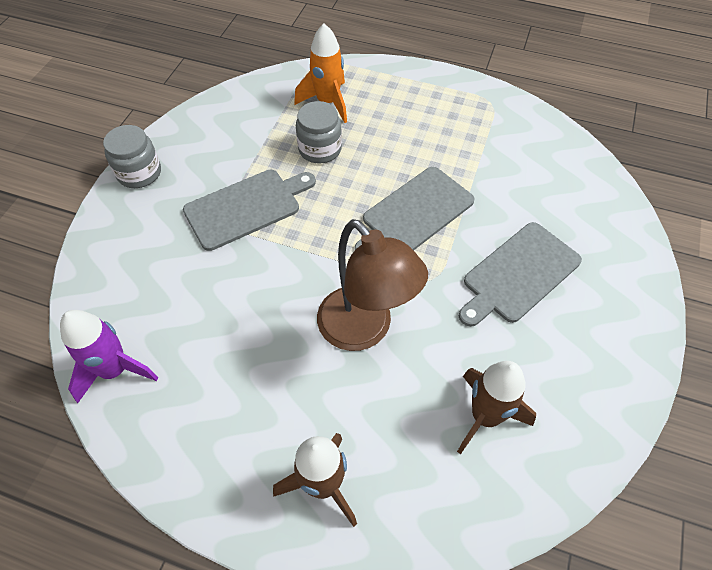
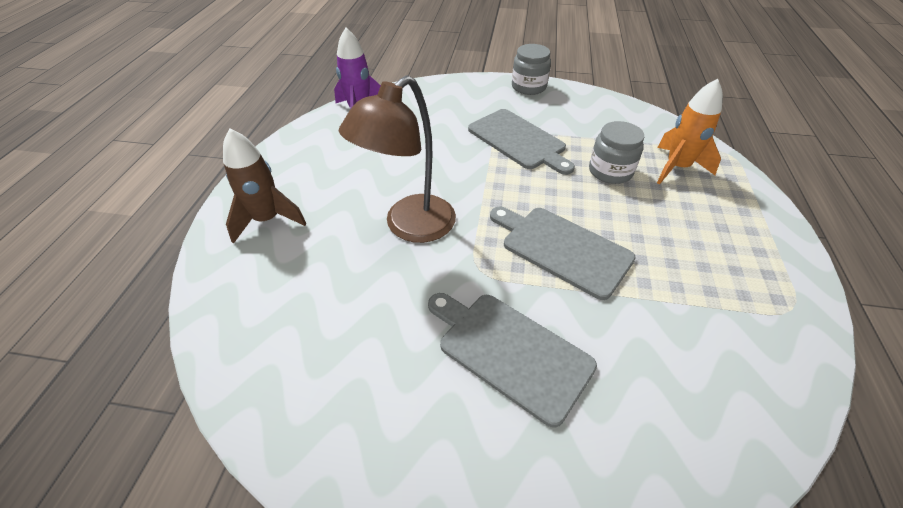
camera: 80 degrees right, 10 degrees down
(485, 416) = (324, 326): brown rocket -> none

